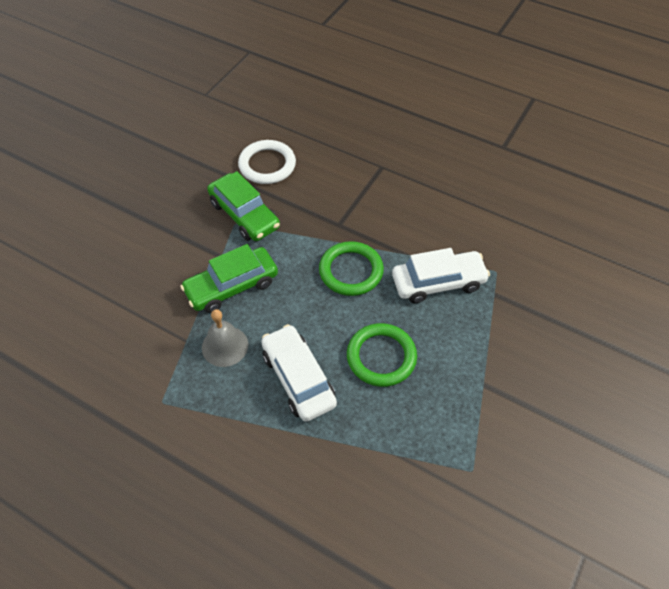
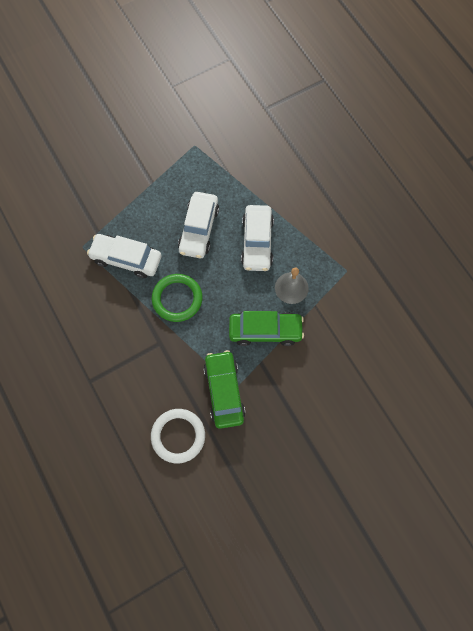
camera: 150 degrees left, 15 degrees up
(381, 357) = (199, 229): green ring -> white car

